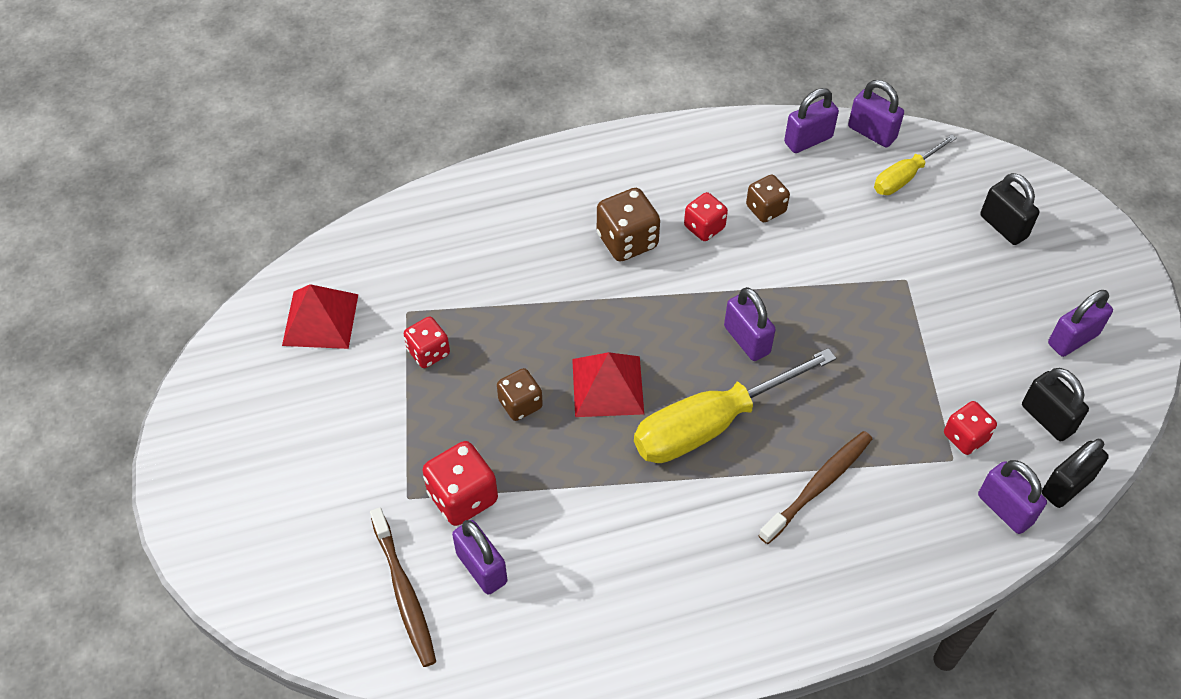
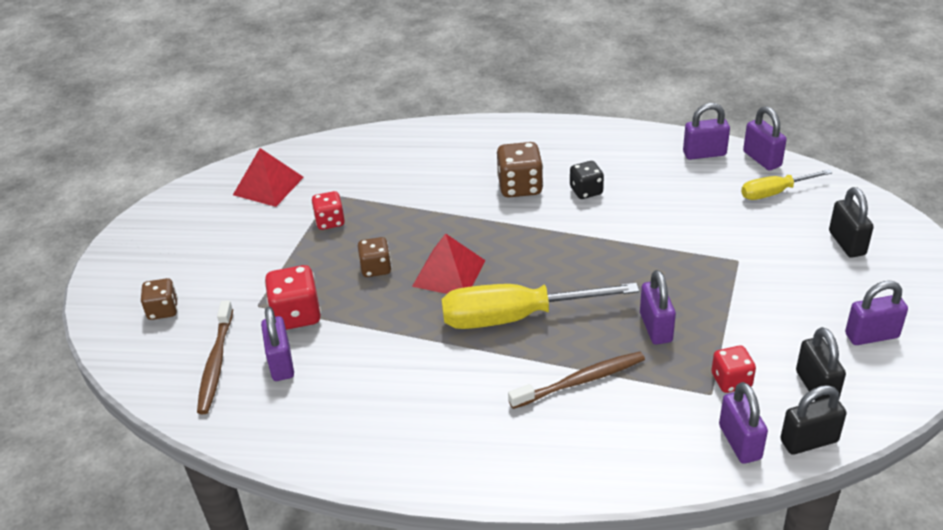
camera: 25 degrees right, 15 degrees down
(704, 227) = (586, 191): red dice -> black dice
(746, 340) = (578, 269): purple padlock -> purple padlock (655, 327)
(765, 209) = (643, 190): brown dice -> brown dice (163, 310)

